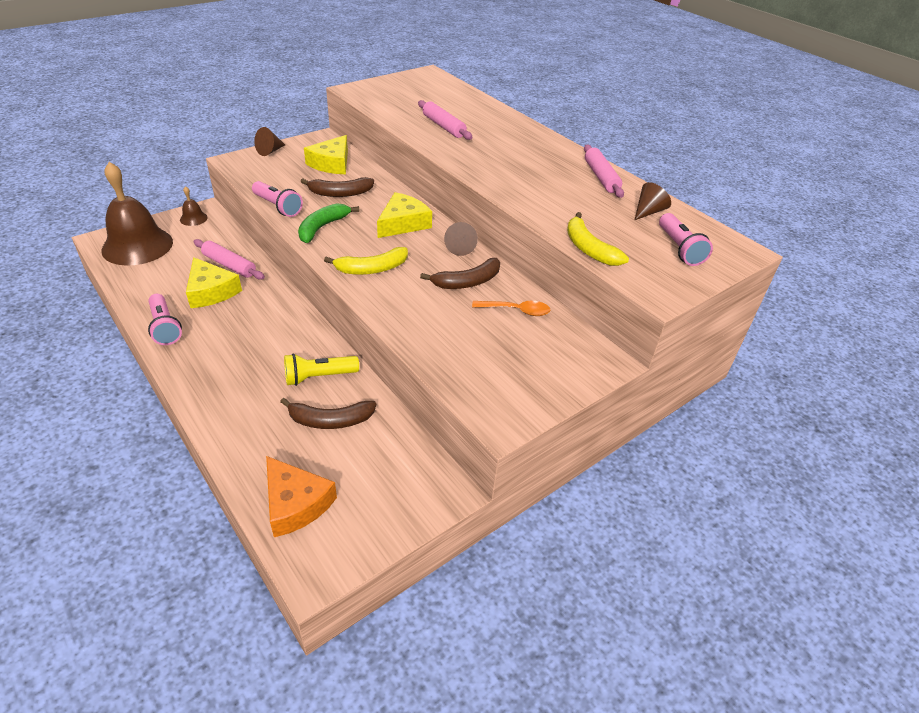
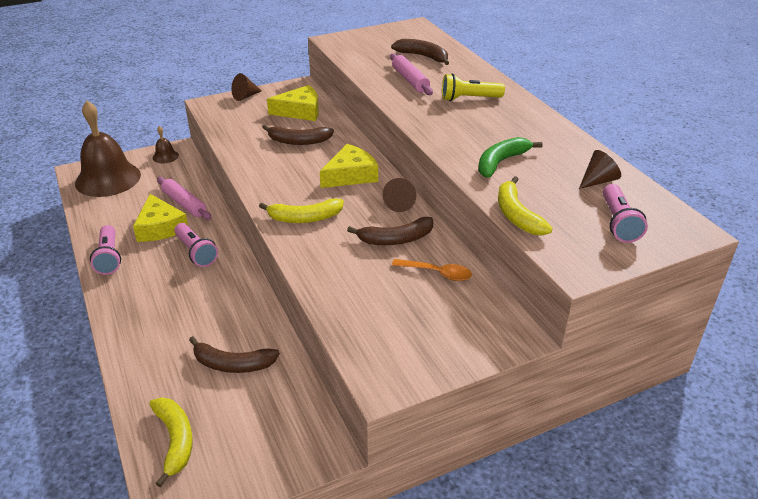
camera: 15 degrees right, 5 degrees down
(278, 207) = (235, 151): pink flashlight -> pink flashlight (196, 252)
(295, 503) = (175, 440): orange cheese -> yellow banana
(319, 377) = (235, 320): yellow flashlight -> yellow flashlight (469, 99)
(322, 227) = (270, 174): green banana -> green banana (501, 162)
(331, 163) = (300, 111): yellow cheese -> yellow cheese turned 135 degrees counterclockwise
(447, 103) = (423, 56): none -> brown banana
(601, 177) = (558, 141): pink rolling pin -> none

